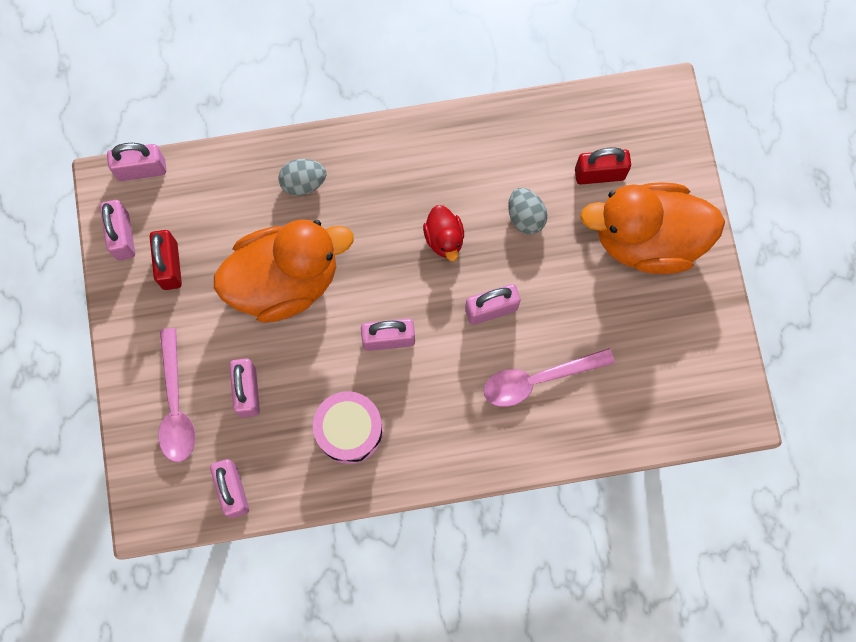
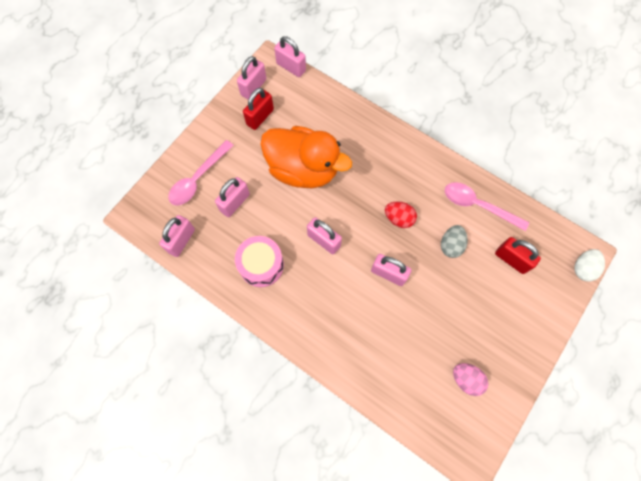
camera: 45 degrees right, 5 degrees down
(303, 183) = (357, 134): grey egg -> none
(444, 238) = (399, 218): red duck -> red egg
(538, 379) = (378, 331): pink spoon -> pink spoon (478, 205)
(647, 239) = (506, 315): orange duck -> none
(667, 343) = (466, 379): none -> pink egg
(676, 116) = (583, 268): none -> white egg

